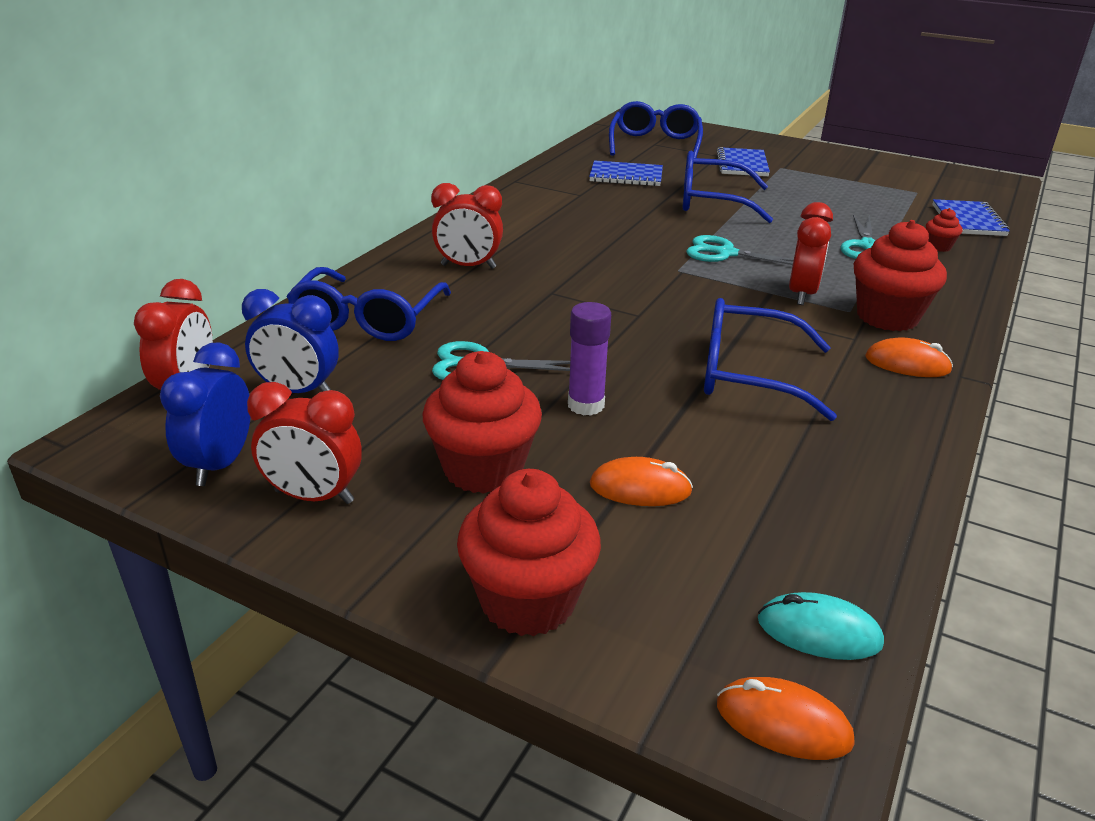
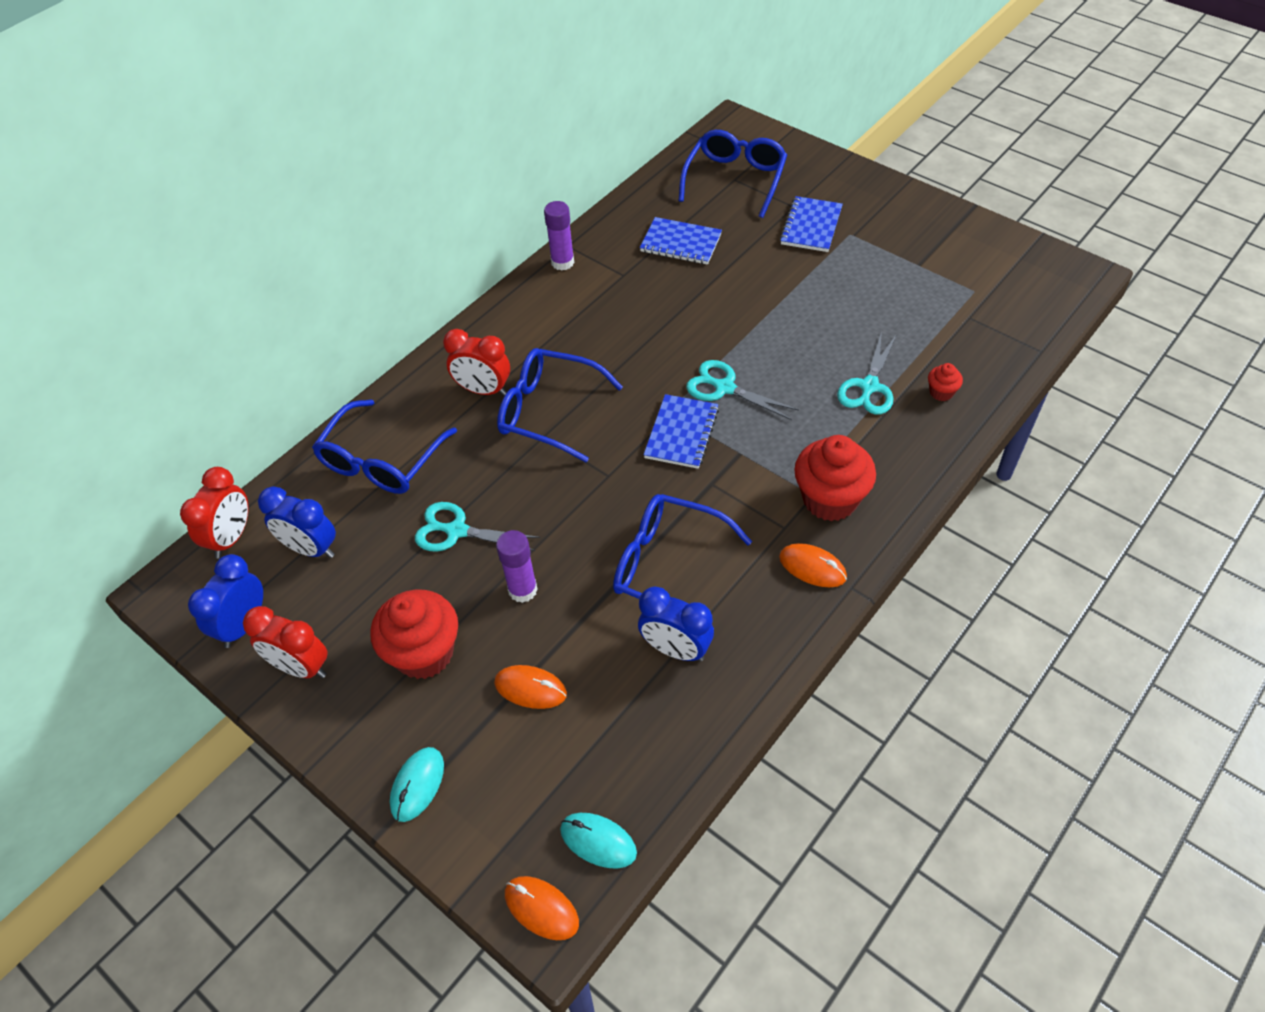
camera: 15 degrees right, 20 degrees up
(514, 190) = (562, 262): none -> purple glue stick
(528, 601) = (417, 785): red cupcake -> turquoise mouse
(713, 202) = (750, 296): blue glasses -> blue glasses (550, 412)
(800, 438) = (676, 649): none -> blue clock
(801, 294) = (767, 458): red clock -> none
(968, 220) = (999, 348): blue notebook -> blue notebook (681, 433)

